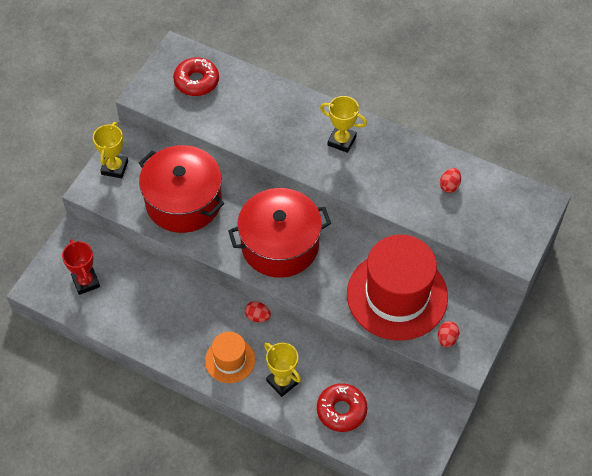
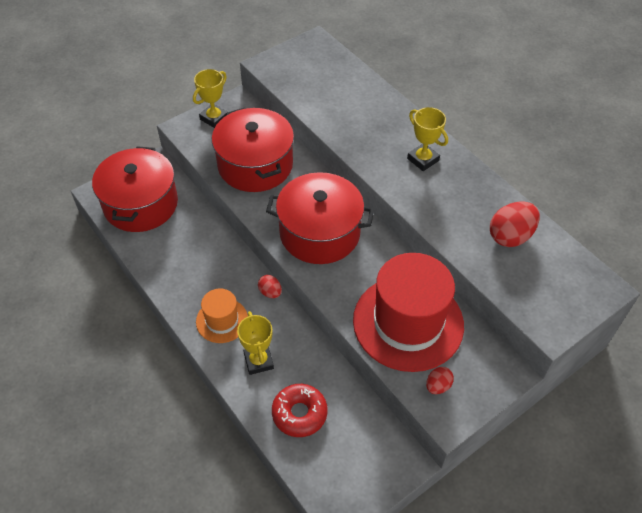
camera: 25 degrees right, 5 degrees down
(86, 282) = (140, 204): red trophy -> red pot
(196, 81) = (318, 69): red donut -> none
(449, 186) = (510, 236): red egg -> red egg, size x1.85

